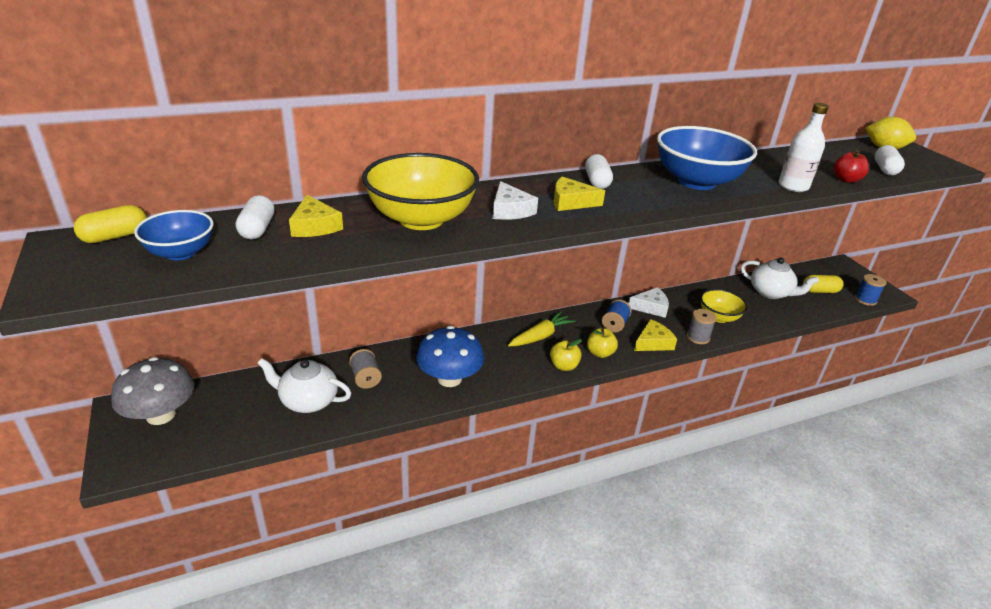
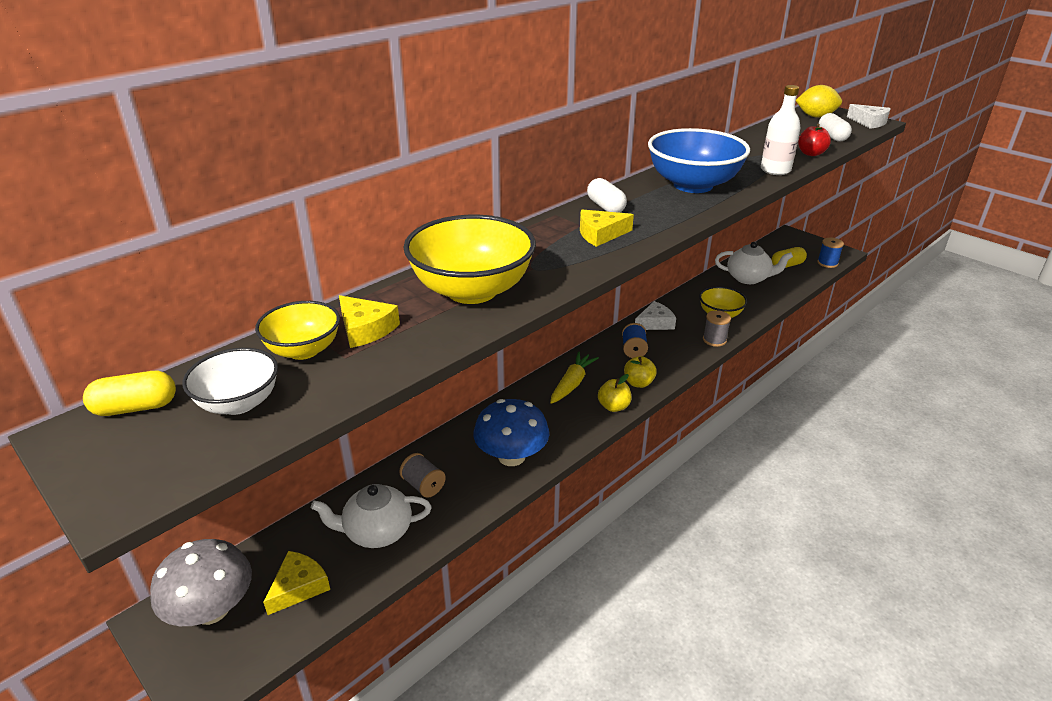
camera: 20 degrees left, 0 degrees up
(115, 236) = (135, 407): yellow capsule -> yellow capsule turned 45 degrees clockwise
(181, 253) = (239, 403): blue bowl -> white bowl
(257, 229) = (303, 350): white capsule -> yellow bowl
(510, 210) = (551, 257): white cheese -> white cheese (869, 122)
(653, 342) = (679, 357): yellow cheese -> yellow cheese (299, 587)

